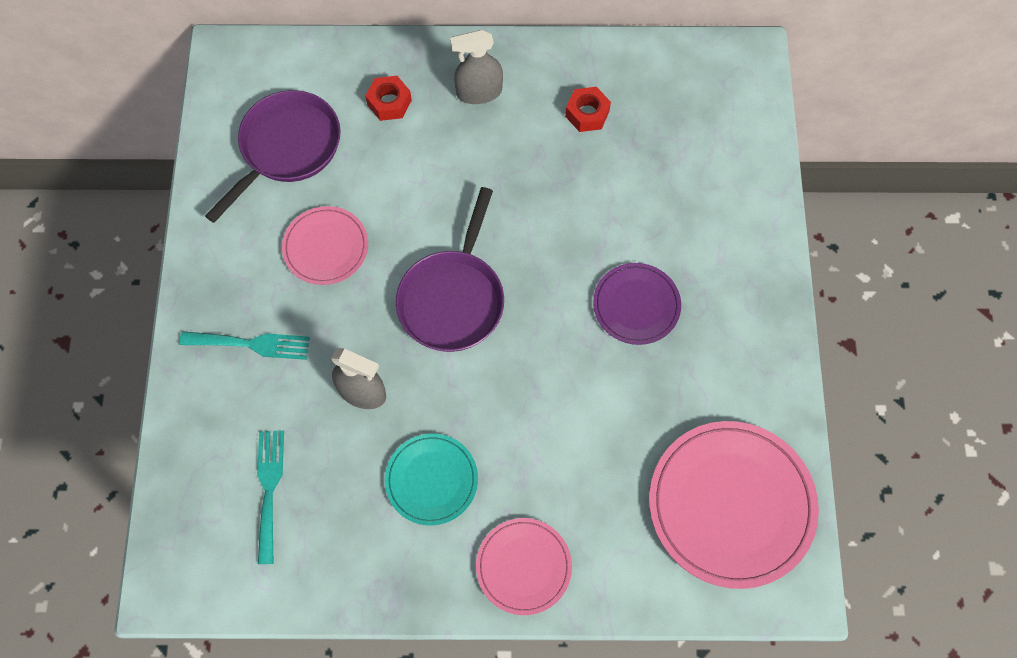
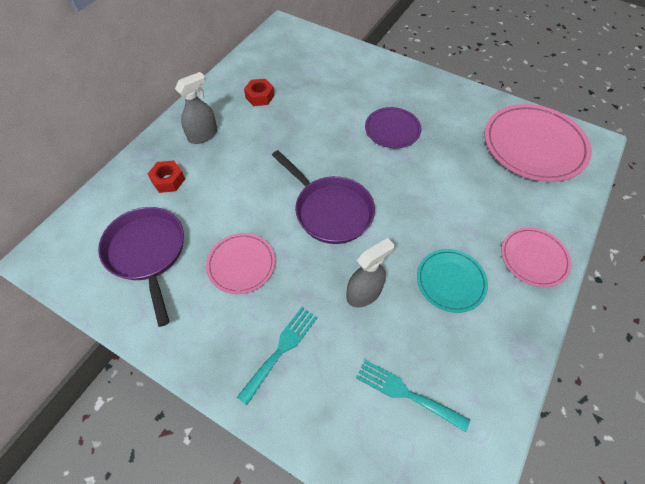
camera: 60 degrees left, 10 degrees down
(479, 92) = (203, 135): grey spray bottle -> grey spray bottle turned 150 degrees counterclockwise

